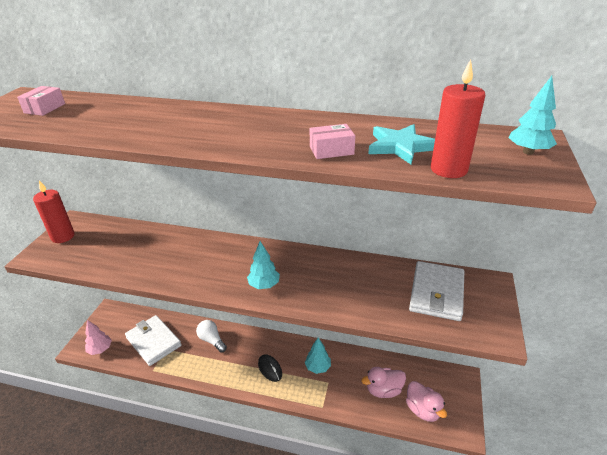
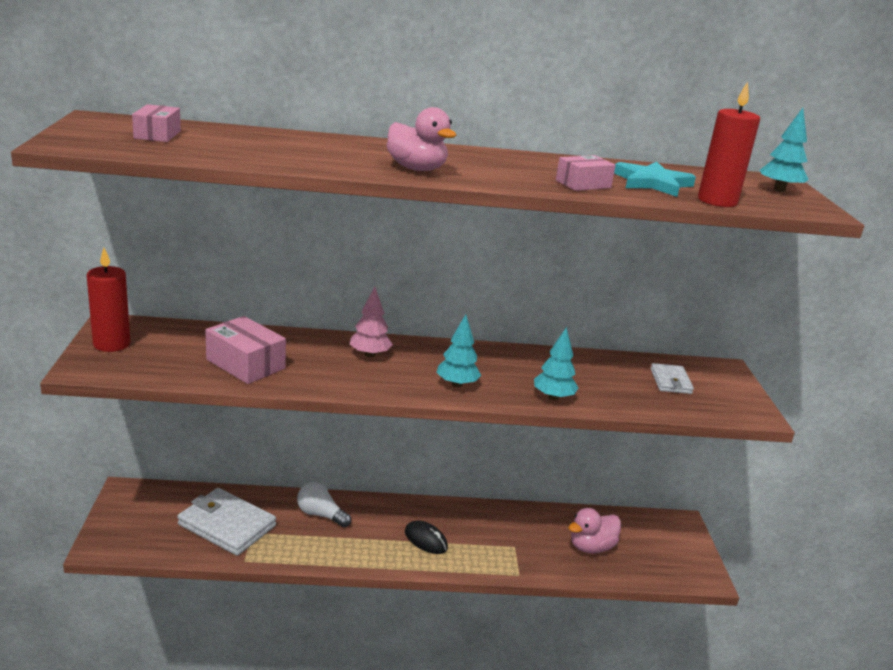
camera: 20 degrees left, 10 degrees down
(100, 349) = (140, 544): pink tree -> pink tree (369, 354)
(132, 257) = (245, 364): none -> pink box
(318, 367) = (492, 531): turquoise tree -> turquoise tree (553, 397)
(422, 410) = (648, 562): pink duck -> pink duck (416, 169)
(436, 293) = (670, 381): white wallet -> white wallet, size x0.54

